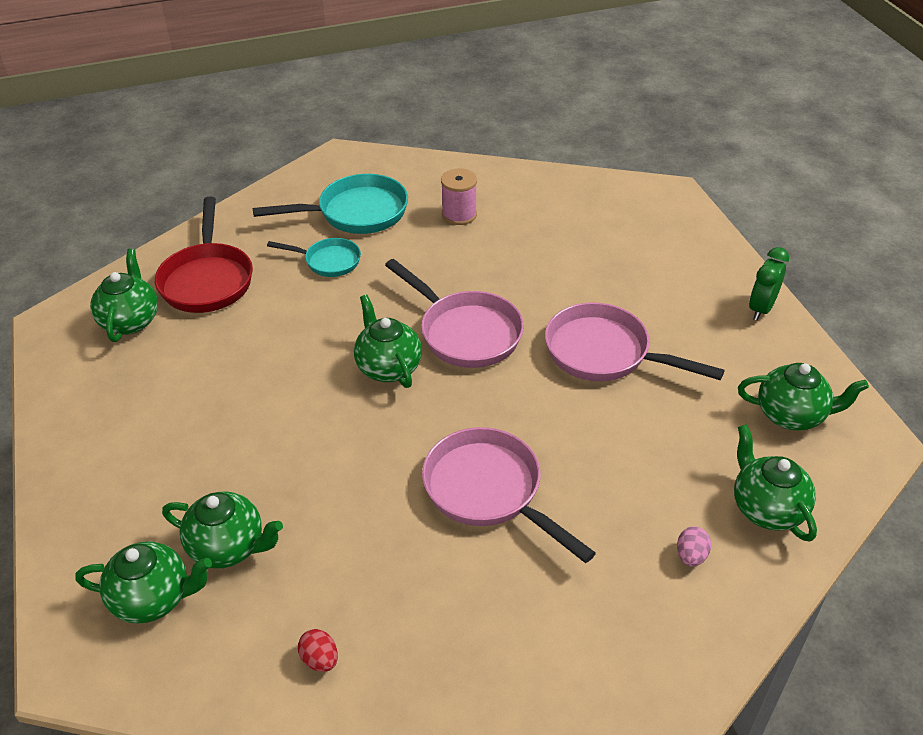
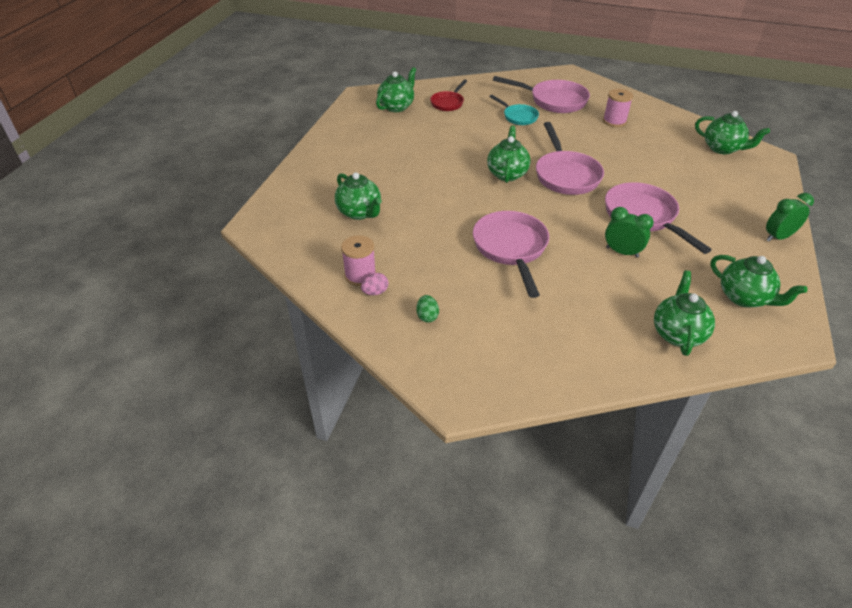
camera: 35 degrees right, 0 degrees up
(153, 598) = (310, 216): green teapot -> green teapot (722, 148)
(207, 280) = (448, 103): red pan -> red pan, size x0.59
(320, 659) = (360, 275): red egg -> pink spool
(356, 213) = (553, 101): turquoise pan -> pink pan
(468, 670) = (427, 316): none -> green egg
(622, 421) = (622, 252): none -> green clock
(691, 556) = (603, 331): pink egg -> pink egg (375, 292)

